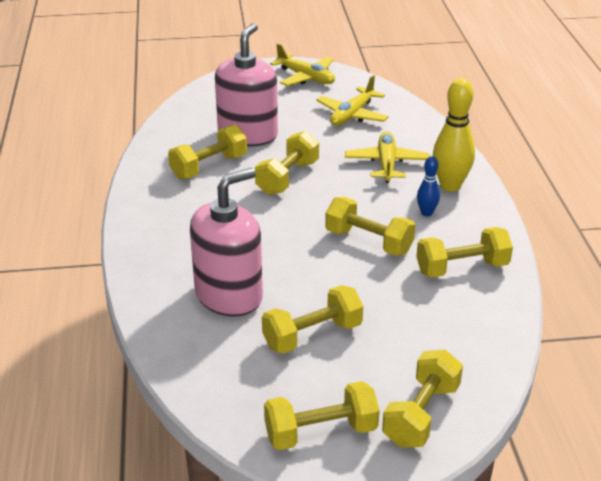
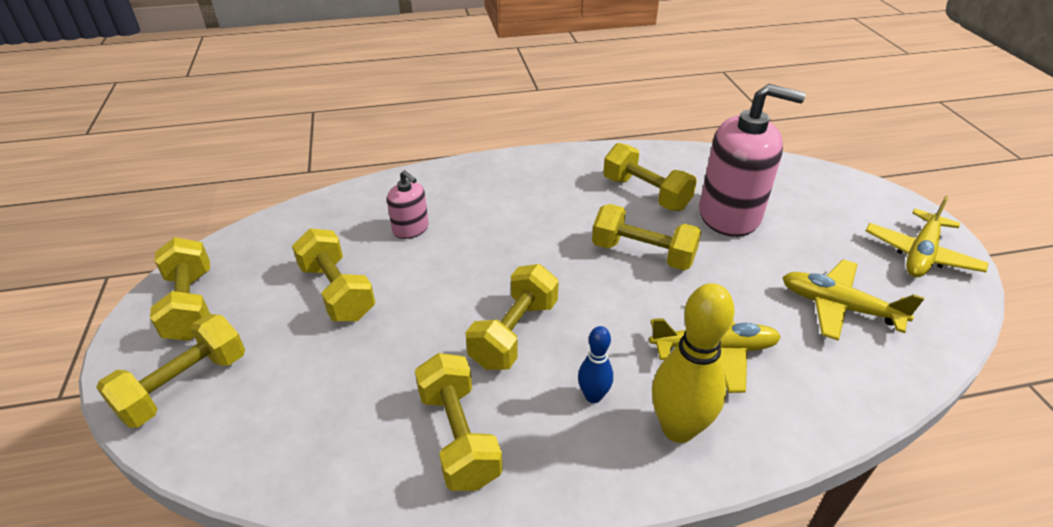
camera: 85 degrees right, 5 degrees up
(229, 295) = (411, 229): pink soap dispenser -> pink soap dispenser, size x0.49
(421, 414) = (184, 386): yellow dumbbell -> yellow dumbbell turned 75 degrees counterclockwise

